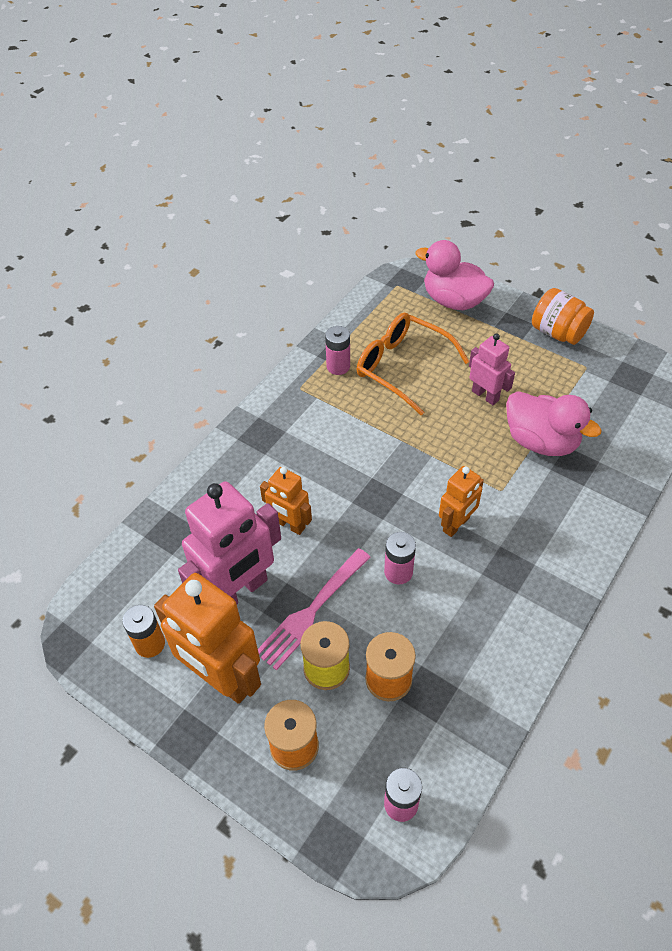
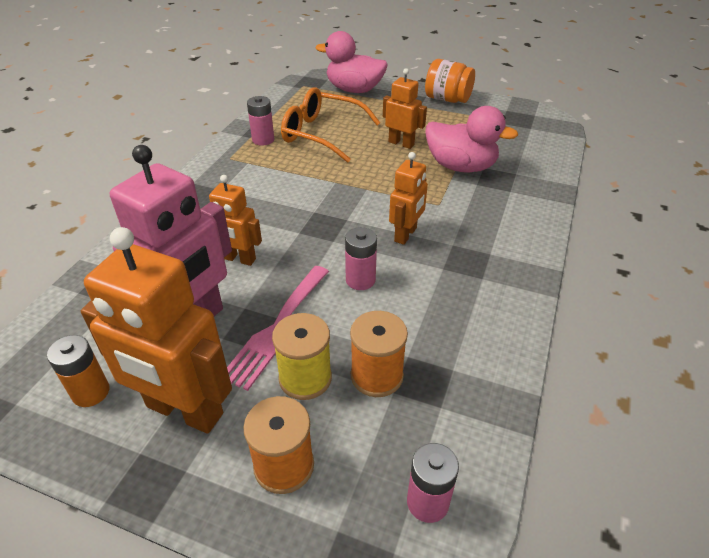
camera: 15 degrees left, 10 degrees down
(485, 395) = (401, 143): pink robot -> orange robot

